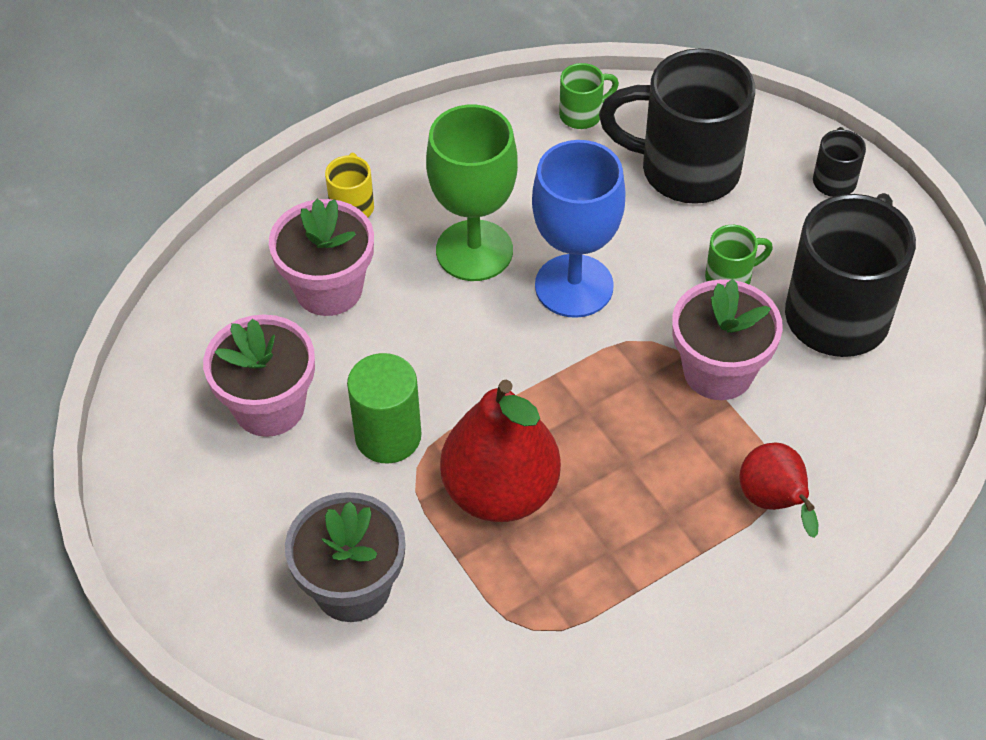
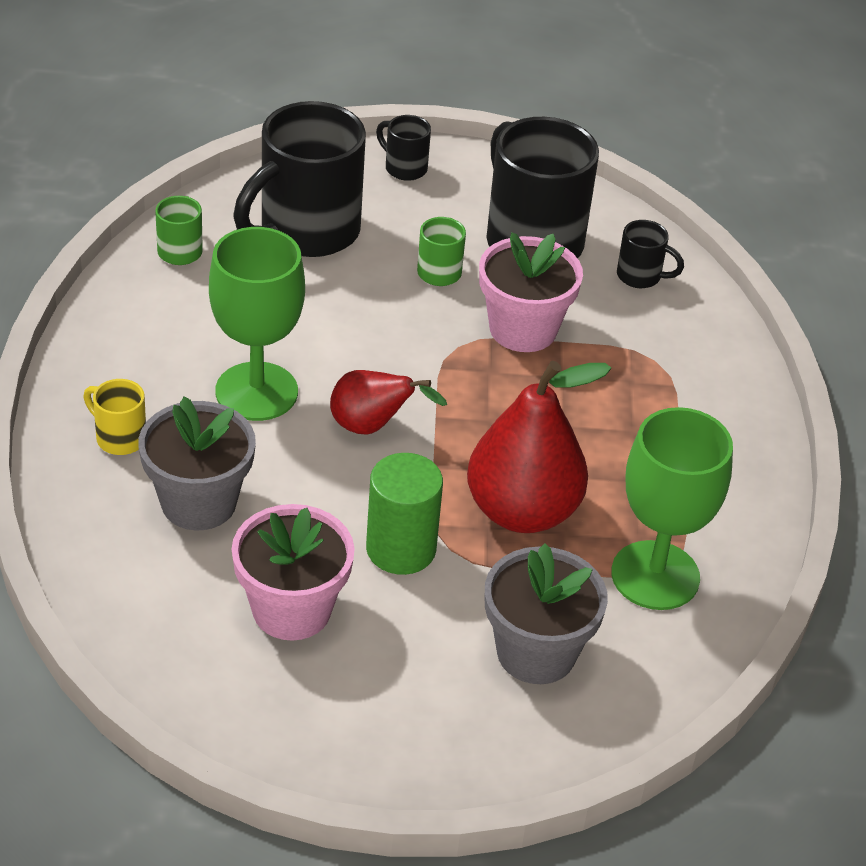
camera: 60 degrees left, 10 degrees down
(329, 289) = (198, 502): pink flower pot -> grey flower pot
(509, 625) = (655, 575): none -> green goblet
(574, 286) = (358, 357): blue goblet -> none
(773, 502) = (669, 371): red pear -> red pear (372, 427)
(878, 415) = (641, 276): none -> black mug

